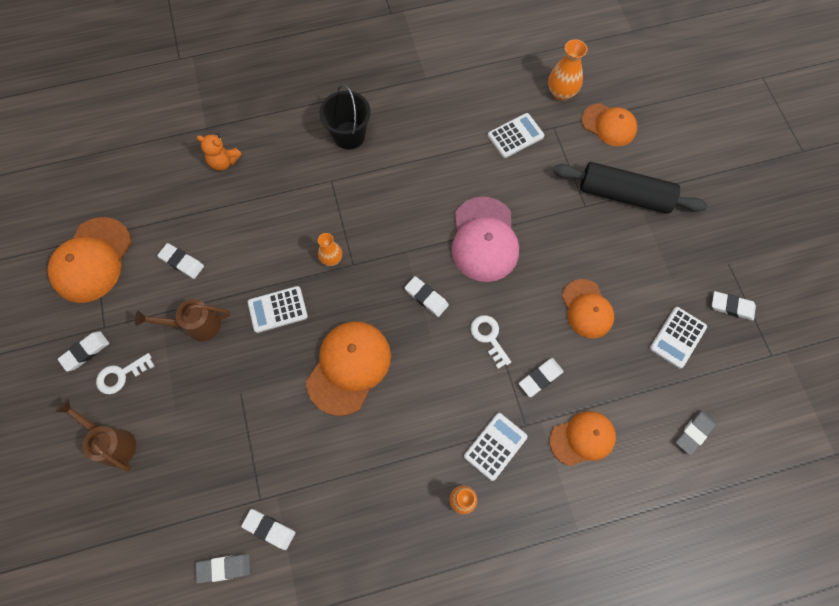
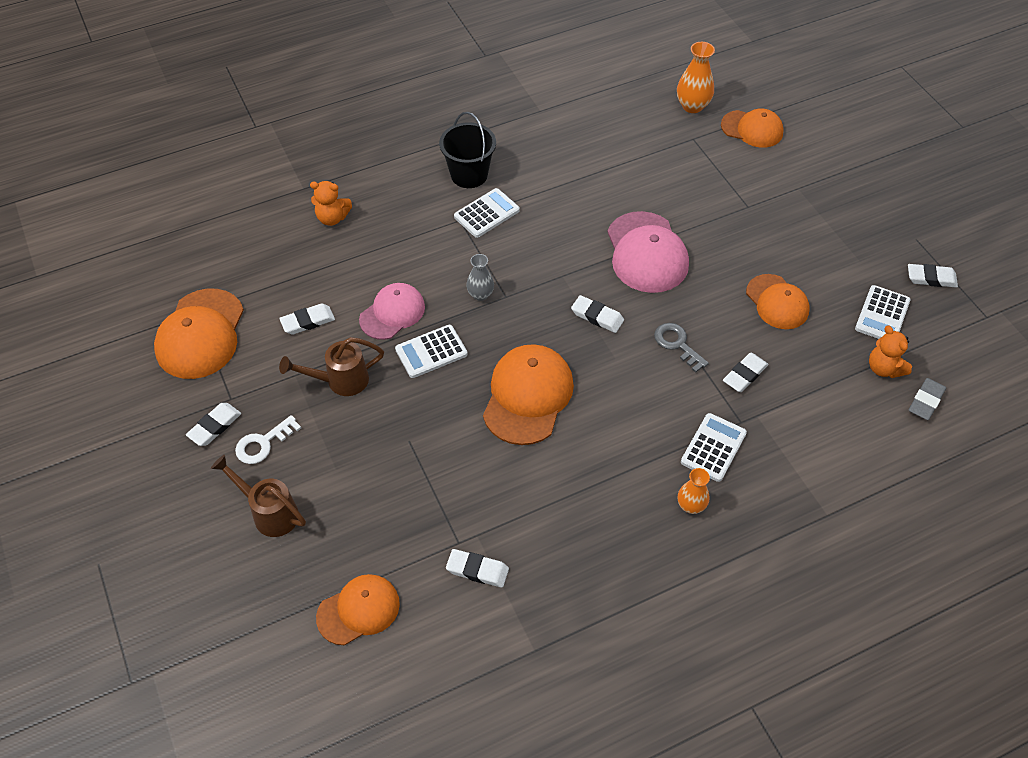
camera: 10 degrees left, 15 degrees down
(182, 262) = (308, 321): white eraser -> white eraser turned 45 degrees counterclockwise
(224, 568) = (434, 618): grey eraser -> none
(253, 265) = (392, 313): none -> pink cap
(331, 259) = (480, 294): orange vase -> grey vase
(489, 337) = (677, 344): white key -> grey key
(515, 136) = (654, 152): white calculator -> white calculator (486, 213)
(582, 438) = (807, 425): orange cap -> orange cap (358, 610)
(624, 195) = (787, 191): black rolling pin -> none
(665, 393) = (884, 368): none -> orange teddy bear

